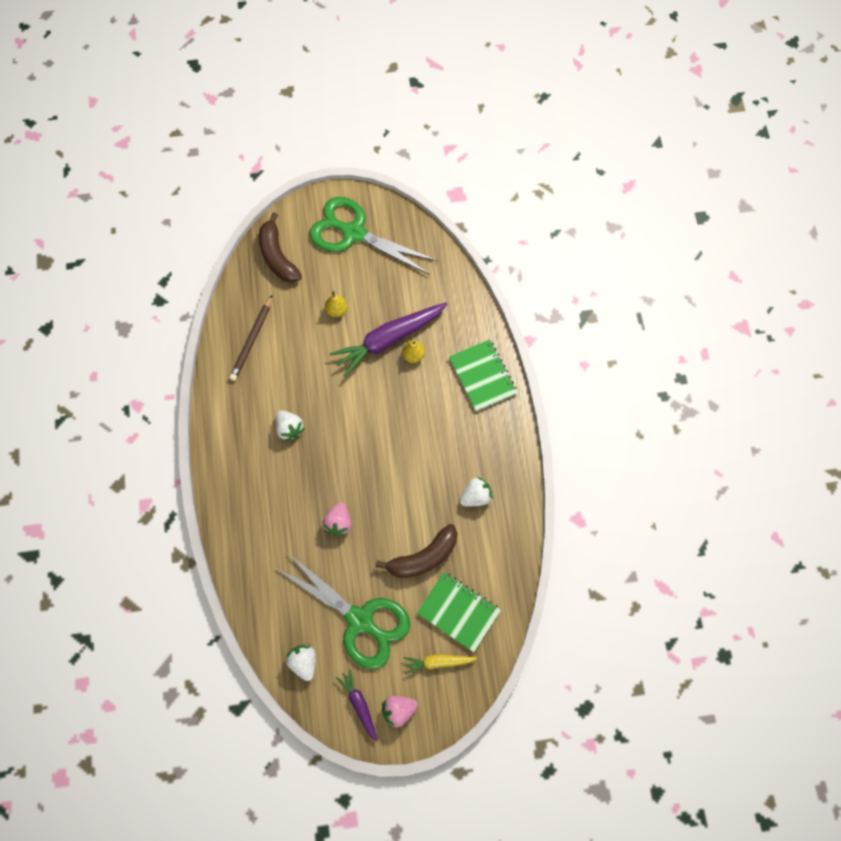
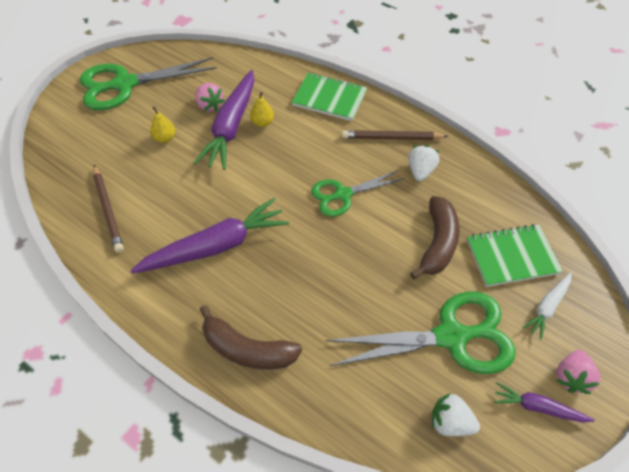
camera: 45 degrees left, 15 degrees down
(277, 256) = (71, 139): brown banana -> brown banana (247, 349)
(289, 428) = (216, 246): white strawberry -> purple carrot
(338, 523) = (341, 279): pink strawberry -> pink strawberry (210, 105)
(404, 465) = (343, 195): none -> green scissors
(438, 662) = (547, 307): yellow carrot -> white carrot
(487, 451) = (391, 138): none -> brown pencil

